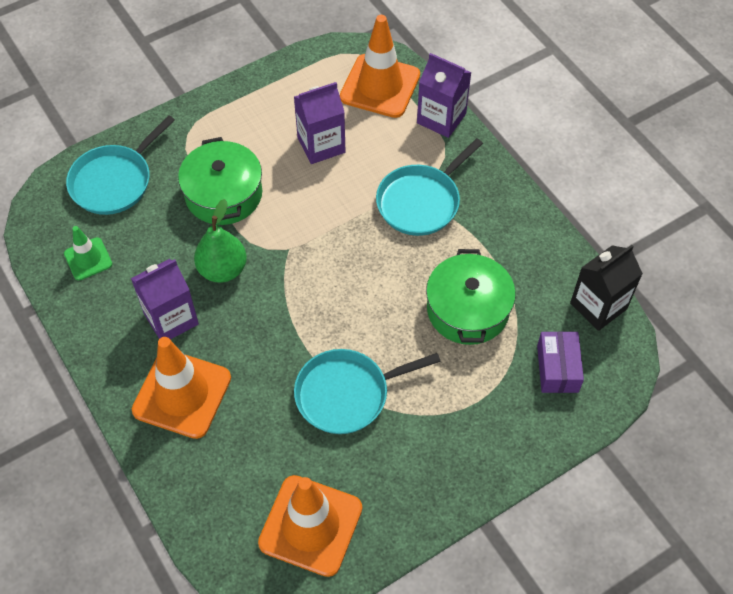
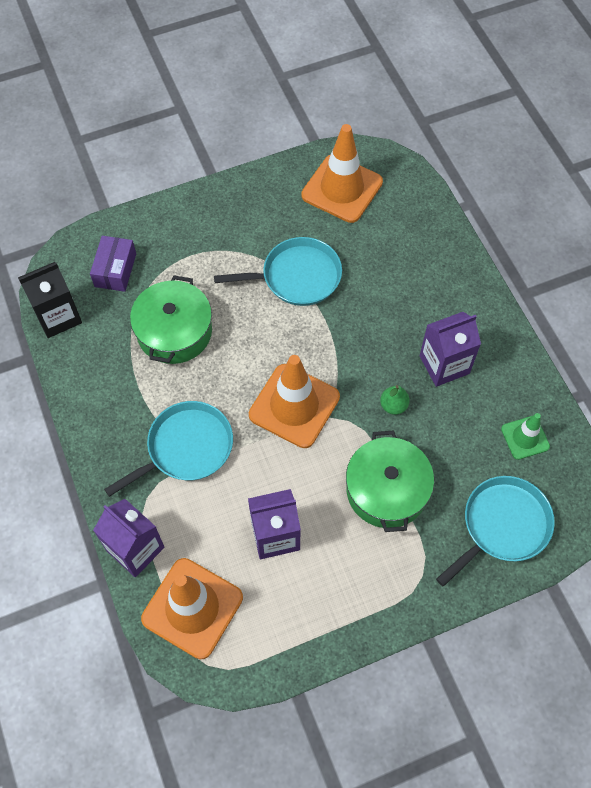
camera: 170 degrees left, 5 degrees up
(182, 394) = (436, 297): orange traffic cone -> orange traffic cone (294, 406)
(223, 269) = (393, 405): green pear -> green pear, size x0.58

